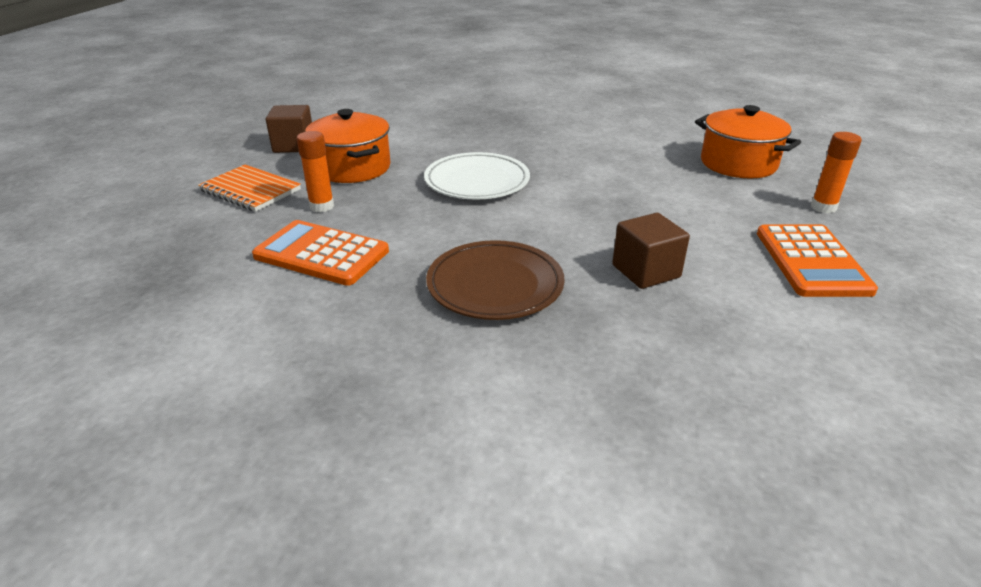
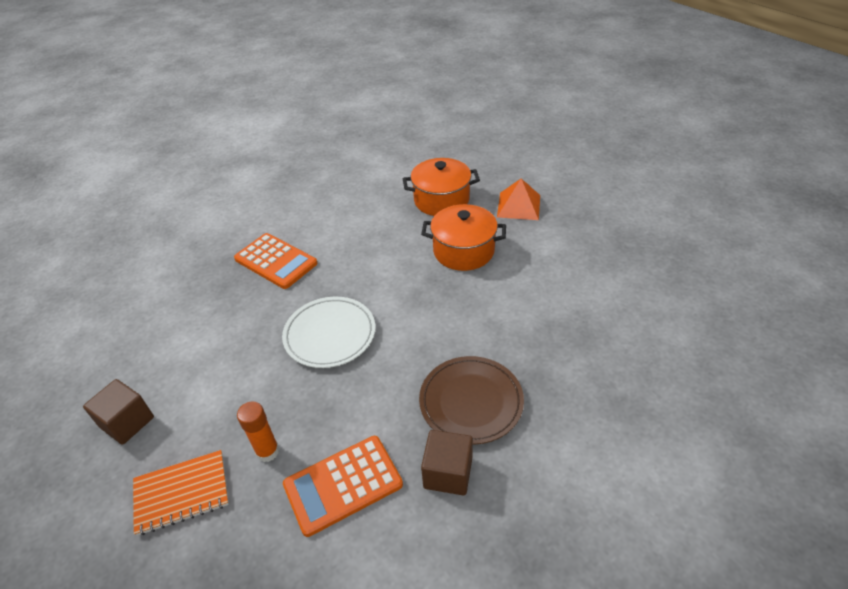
camera: 50 degrees left, 10 degrees up
(352, 168) = (222, 399): orange pot -> orange pot (463, 251)
(646, 271) = (516, 321): brown cube -> brown cube (448, 473)
(811, 261) = (562, 250): orange calculator -> orange calculator (276, 261)
(823, 207) = (519, 206): orange glue stick -> orange pyramid

